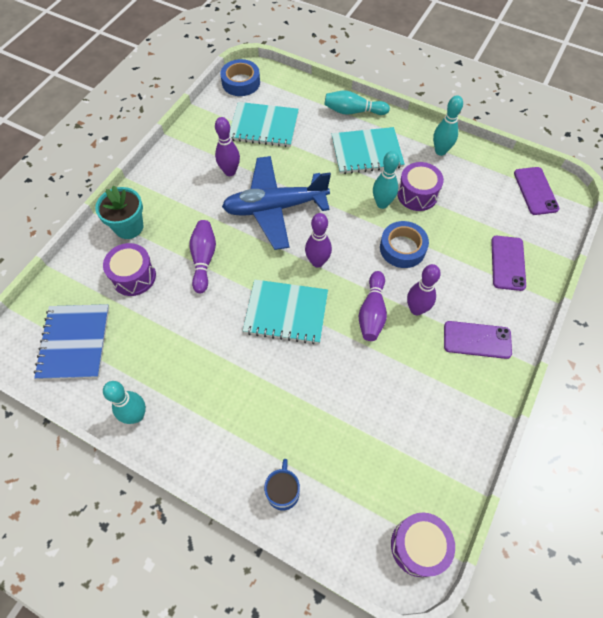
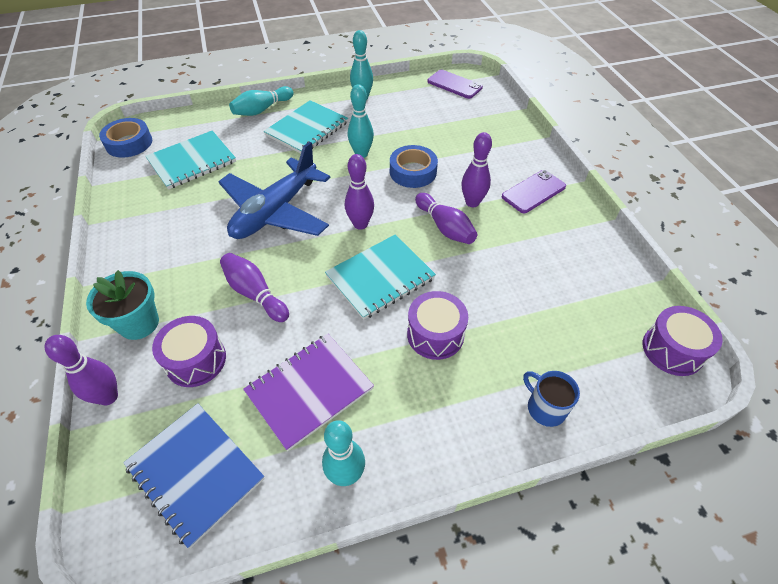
camera: 45 degrees left, 10 degrees down
(169, 349) = (309, 390): none -> purple notebook
(230, 172) = (199, 212): purple bowling pin -> purple bowling pin (108, 397)
(417, 194) = (380, 133): purple drum -> purple drum (435, 334)
(508, 263) = (492, 134): purple phone -> none

